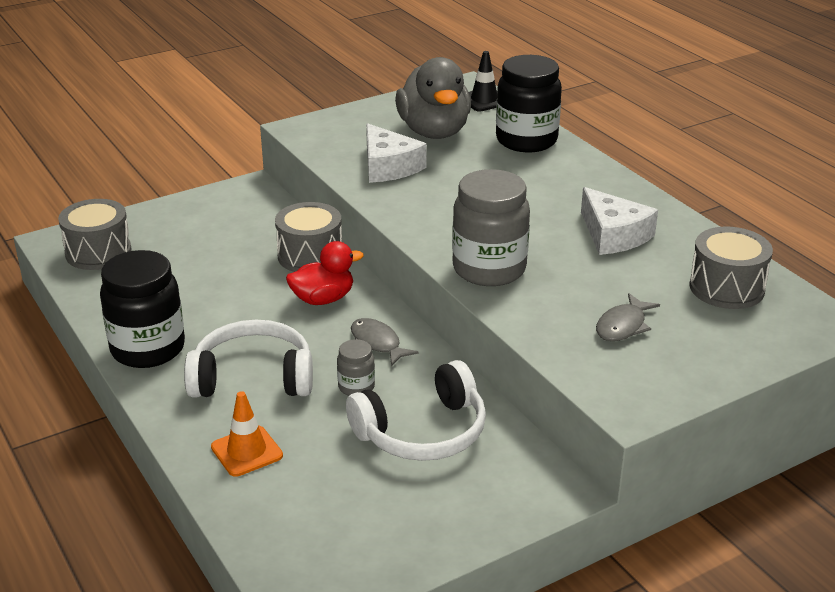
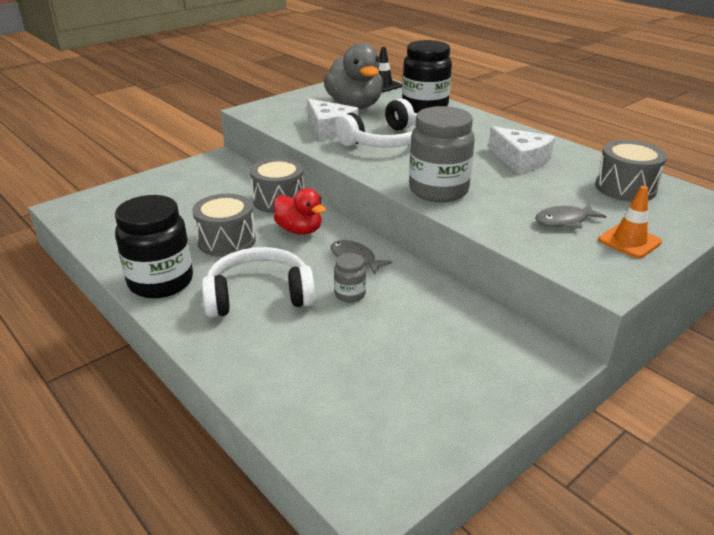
camera: 10 degrees left, 0 degrees up
(98, 252) = (103, 212): grey drum -> grey drum (226, 241)
(247, 451) = (271, 359): orange traffic cone -> orange traffic cone (629, 241)
(323, 299) = (299, 230): red duck -> red duck turned 75 degrees clockwise
(422, 432) = (419, 325): white headphones -> white headphones (384, 141)
(623, 326) = (564, 221): grey fish -> grey fish turned 45 degrees clockwise

